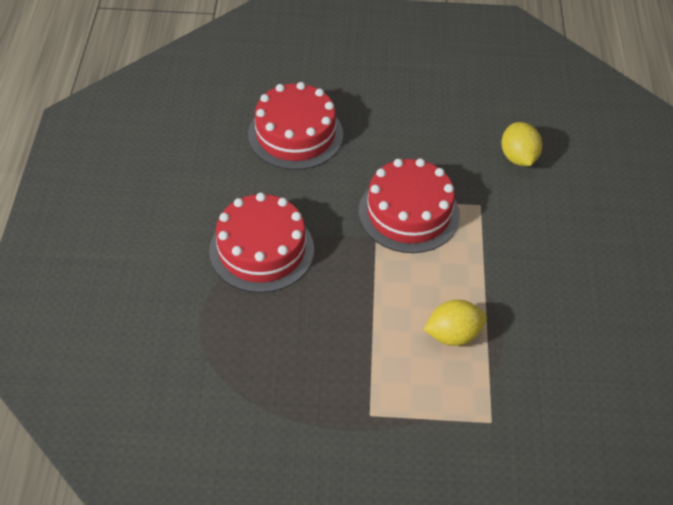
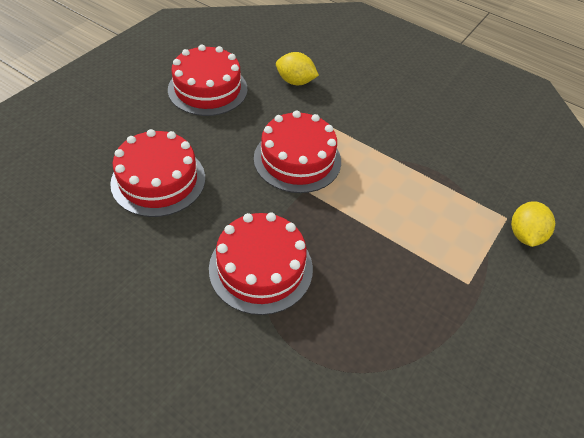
camera: 60 degrees left, 0 degrees up
(436, 102) = (207, 89): none -> red cake
(453, 335) = (423, 197): yellow lemon -> yellow lemon (524, 235)

